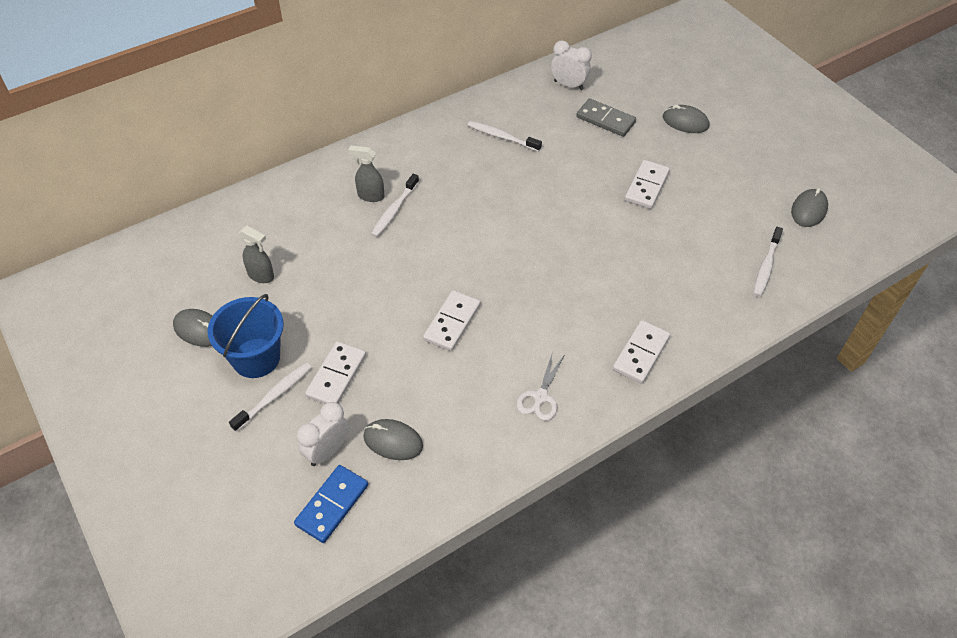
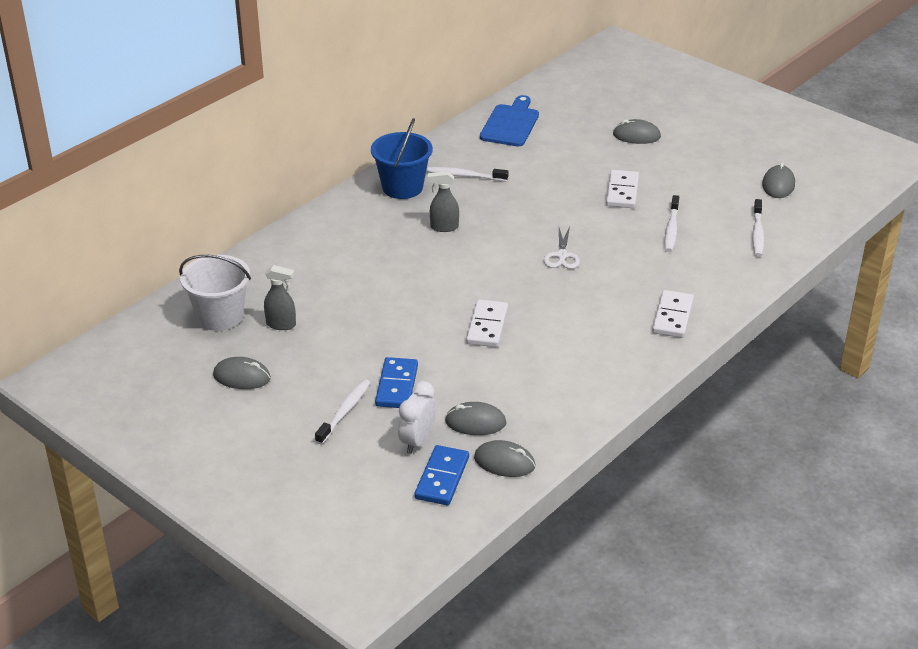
camera: 15 degrees left, 15 degrees down
(211, 253) = (220, 316): none -> white bucket
(256, 358) = (311, 387): blue bucket -> blue bucket (402, 187)
(336, 376) = (396, 386): white domino -> blue domino
(370, 196) = (358, 244): grey spray bottle -> grey spray bottle (444, 227)
(394, 210) = (387, 251): white toothbrush -> white toothbrush (671, 229)
(401, 500) = (504, 462): none -> grey mouse
(540, 397) = (596, 364): white scissors -> white scissors (562, 255)
(568, 85) = (510, 124): white clock -> blue cutting board
(605, 120) = (559, 146): grey domino -> none

